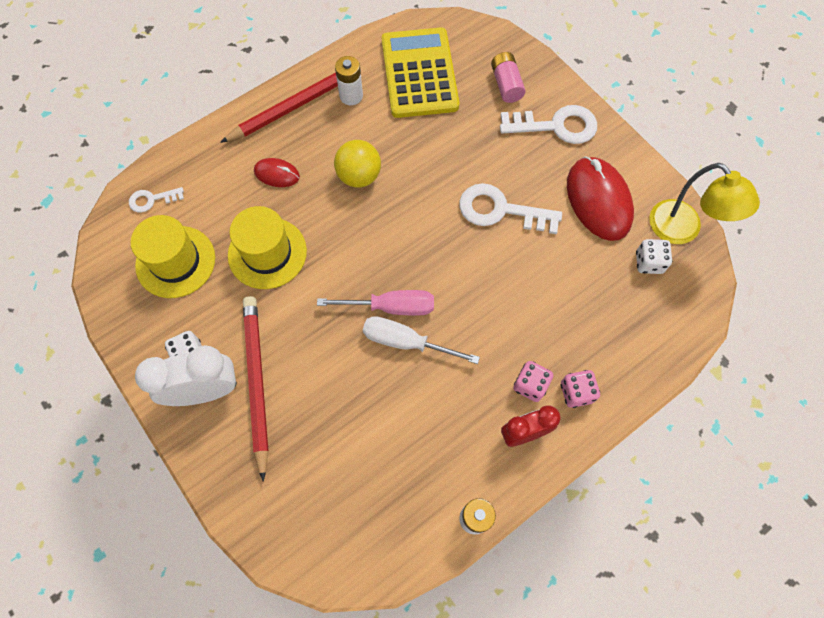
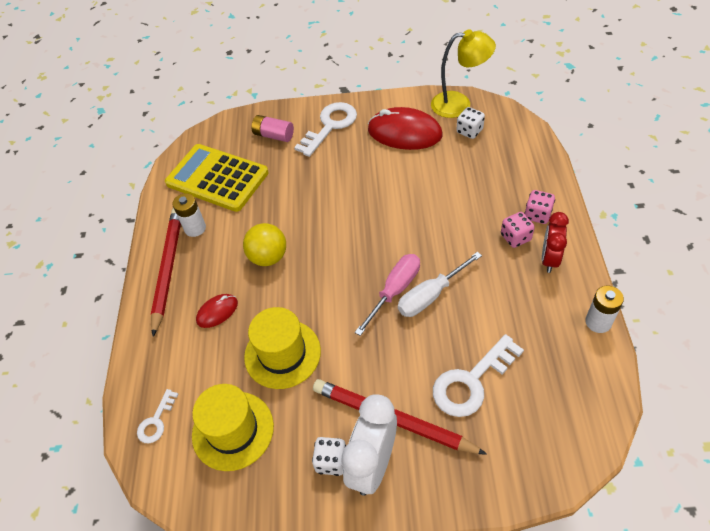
camera: 50 degrees left, 15 degrees down
(501, 210) = (369, 187): white key -> white key (472, 381)

